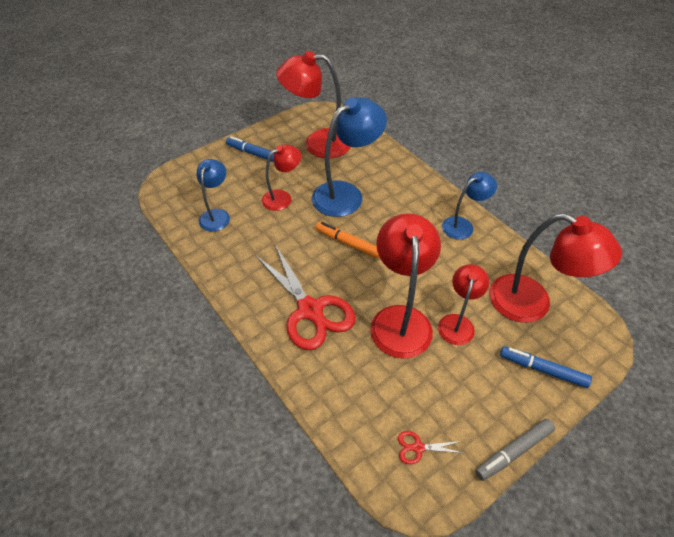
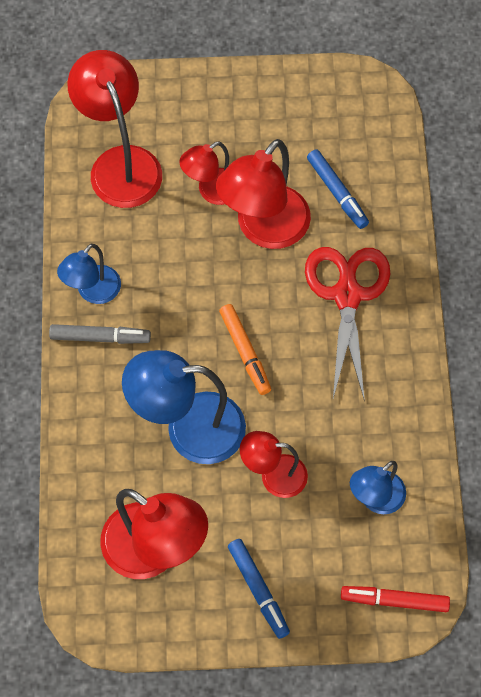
camera: 145 degrees left, 15 degrees up
(179, 181) = (394, 600): none -> red marker
(418, 447) = (343, 117): red scissors -> none
(463, 225) = (93, 292): blue lamp -> blue lamp turned 60 degrees counterclockwise
(513, 451) = (269, 70): grey marker -> grey marker (100, 337)
(542, 369) = (178, 107): blue marker -> blue marker (337, 192)

